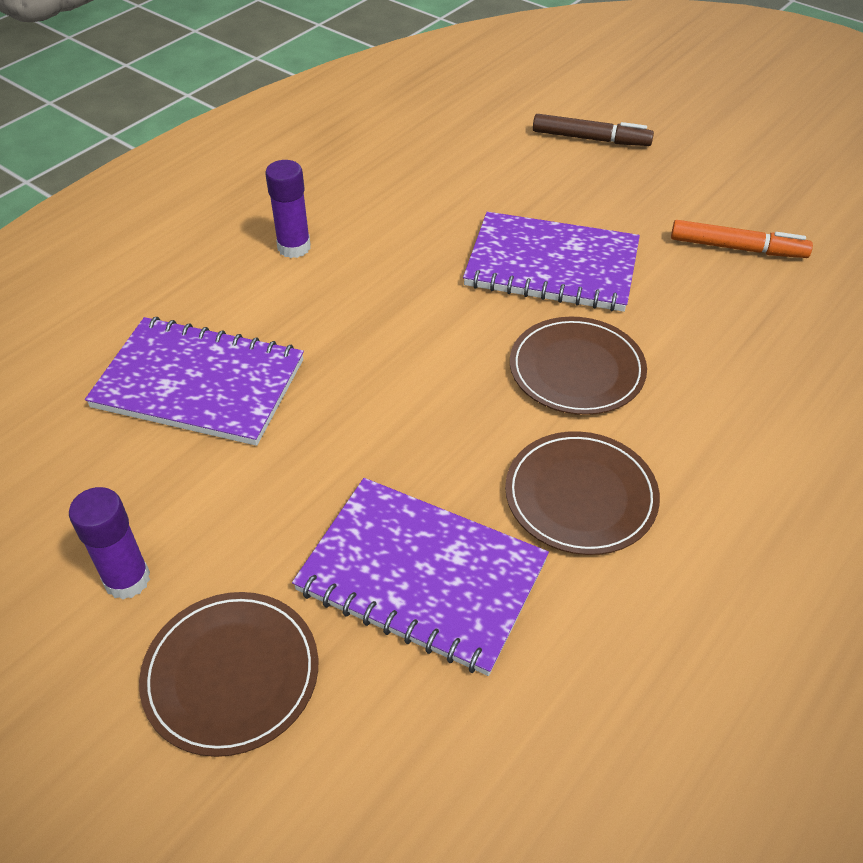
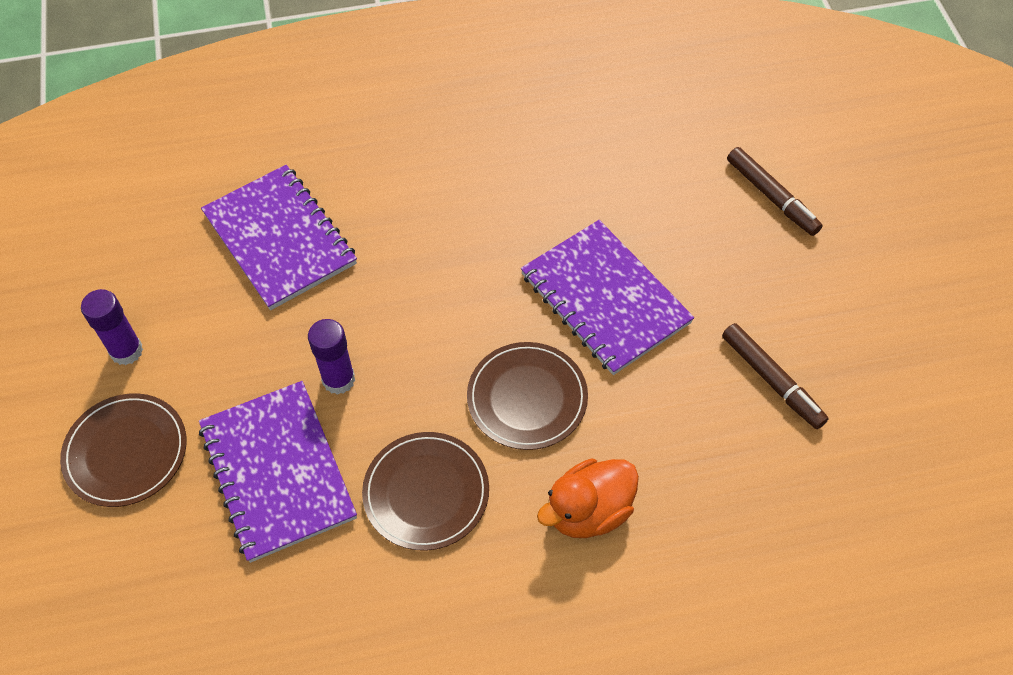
camera: 40 degrees right, 10 degrees up
(294, 247) = (439, 163): purple glue stick -> purple glue stick (338, 380)
(726, 418) = (588, 511): none -> orange duck
(737, 248) = (772, 380): orange marker -> brown marker

